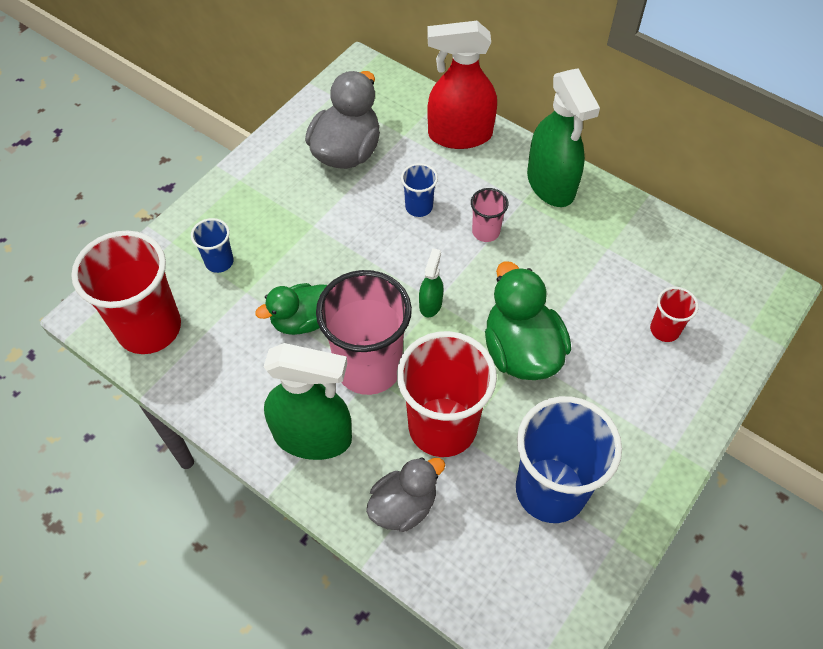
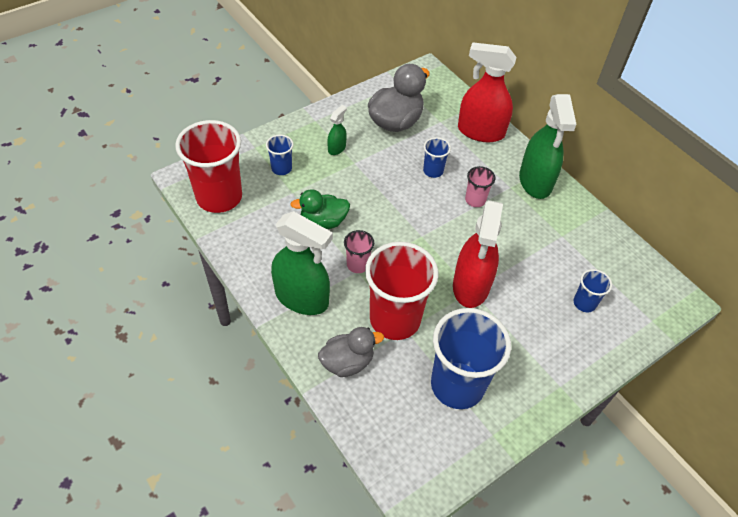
camera: 15 degrees right, 5 degrees down
(368, 367) = (358, 264): pink cup -> pink cup, size x0.47
(430, 304) = (417, 236): green spray bottle -> green spray bottle (337, 148)
(521, 351) = (471, 286): green duck -> red spray bottle
(664, 330) = (584, 303): red cup -> blue cup

